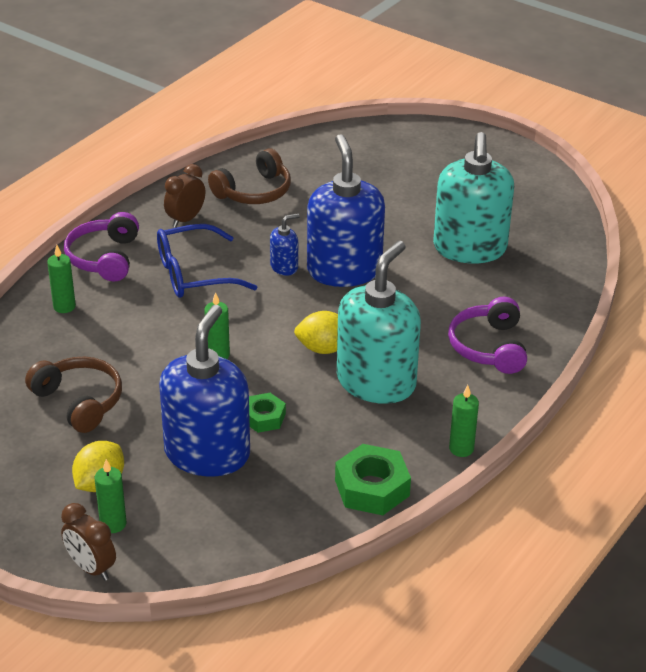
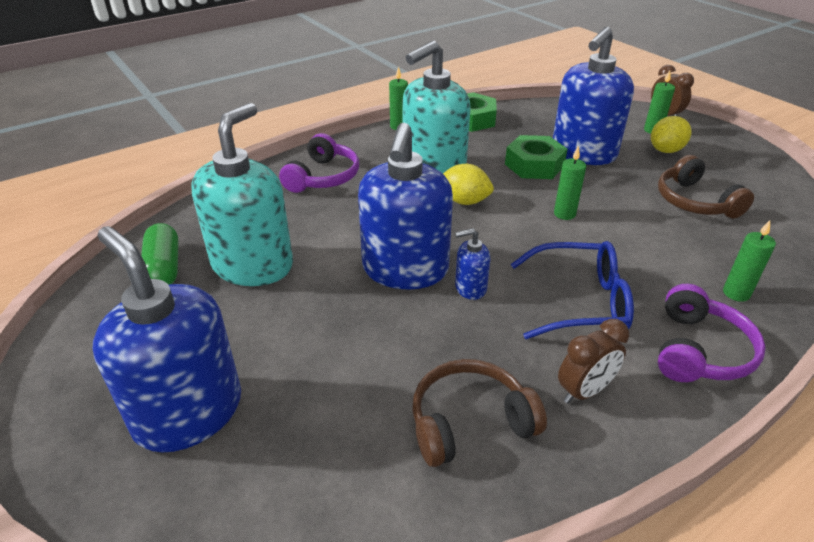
camera: 160 degrees left, 0 degrees up
(264, 417) = (534, 165): green nut -> green nut, size x1.65
(422, 164) = (188, 412): none -> blue soap dispenser
(537, 232) = (164, 268): none -> green capsule

